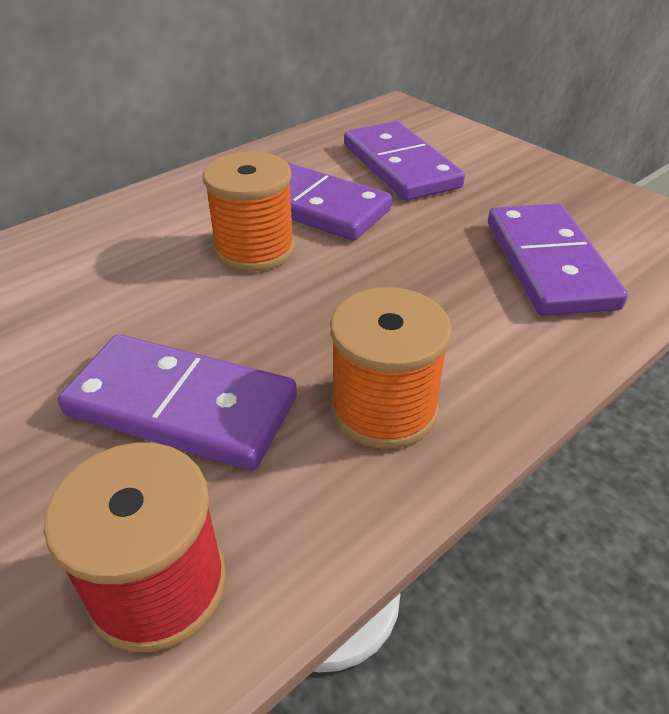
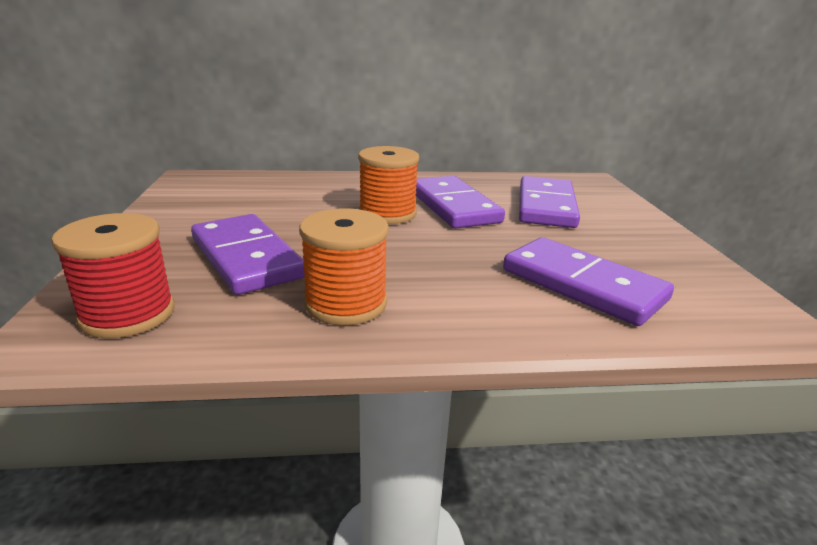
camera: 35 degrees right, 15 degrees down
(548, 264) = (582, 285): purple domino -> purple domino turned 75 degrees counterclockwise

